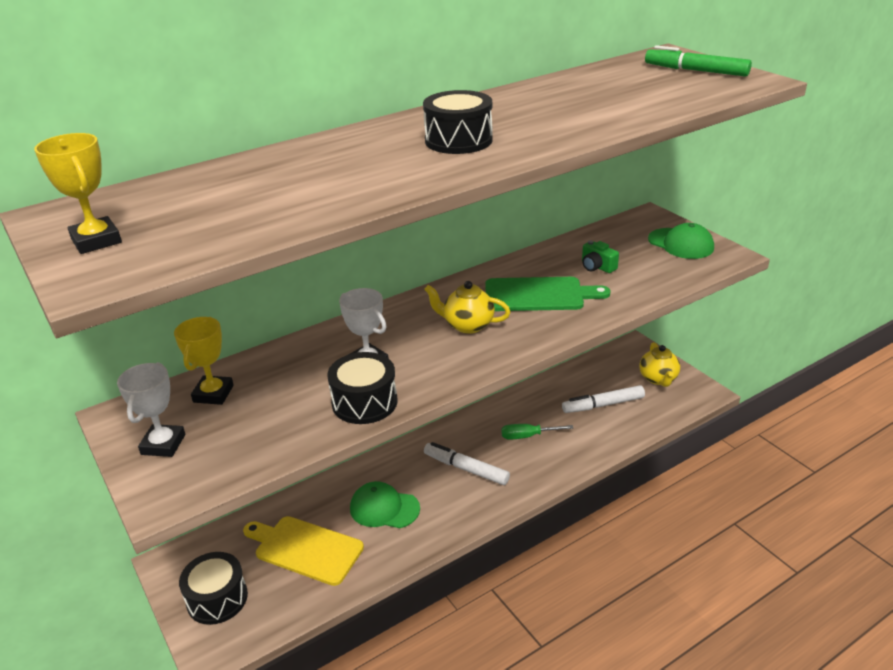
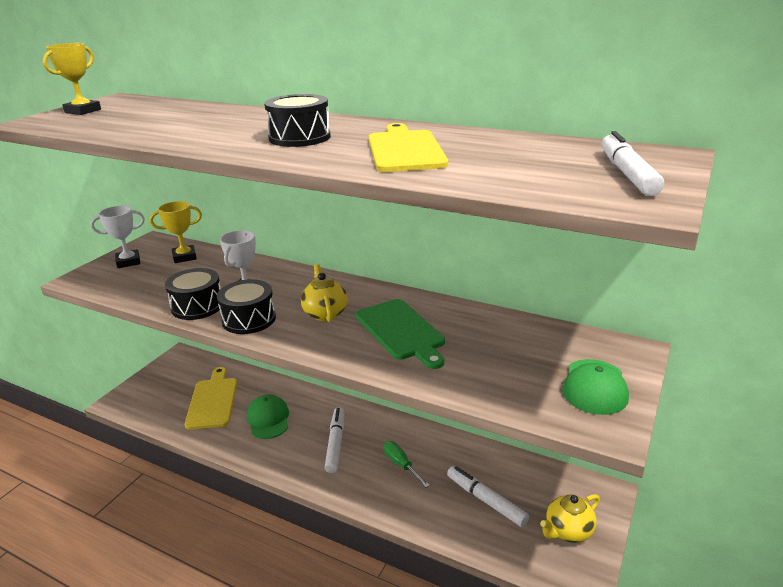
camera: 60 degrees right, 5 degrees down
(217, 598) = (158, 385): black drum -> black drum (249, 319)
(558, 112) = (404, 150): none -> yellow cutting board
(597, 267) = (484, 347): green camera -> none
(696, 71) = (627, 174): green marker -> white marker

